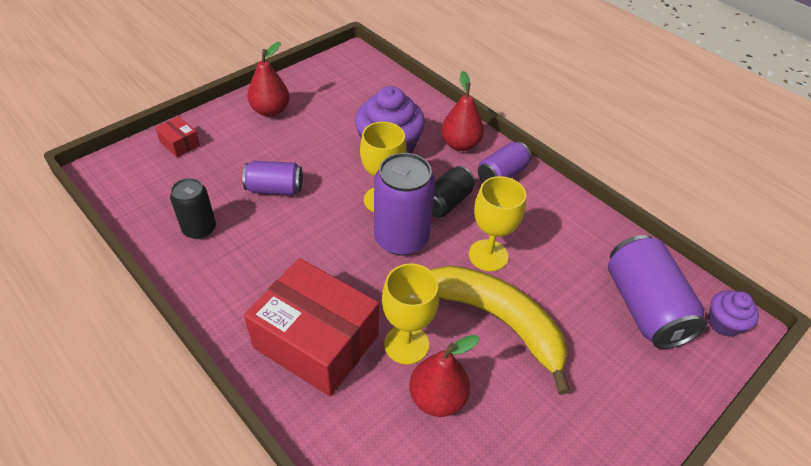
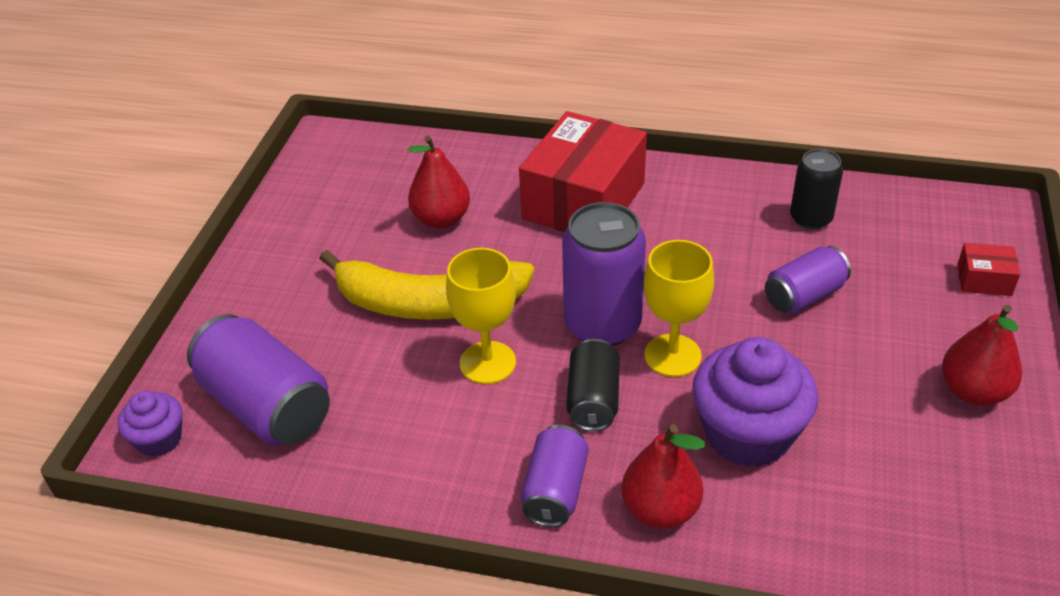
camera: 150 degrees right, 5 degrees down
(316, 341) = (584, 201): red box -> red box turned 60 degrees counterclockwise
(406, 344) = (502, 239): yellow goblet -> none

